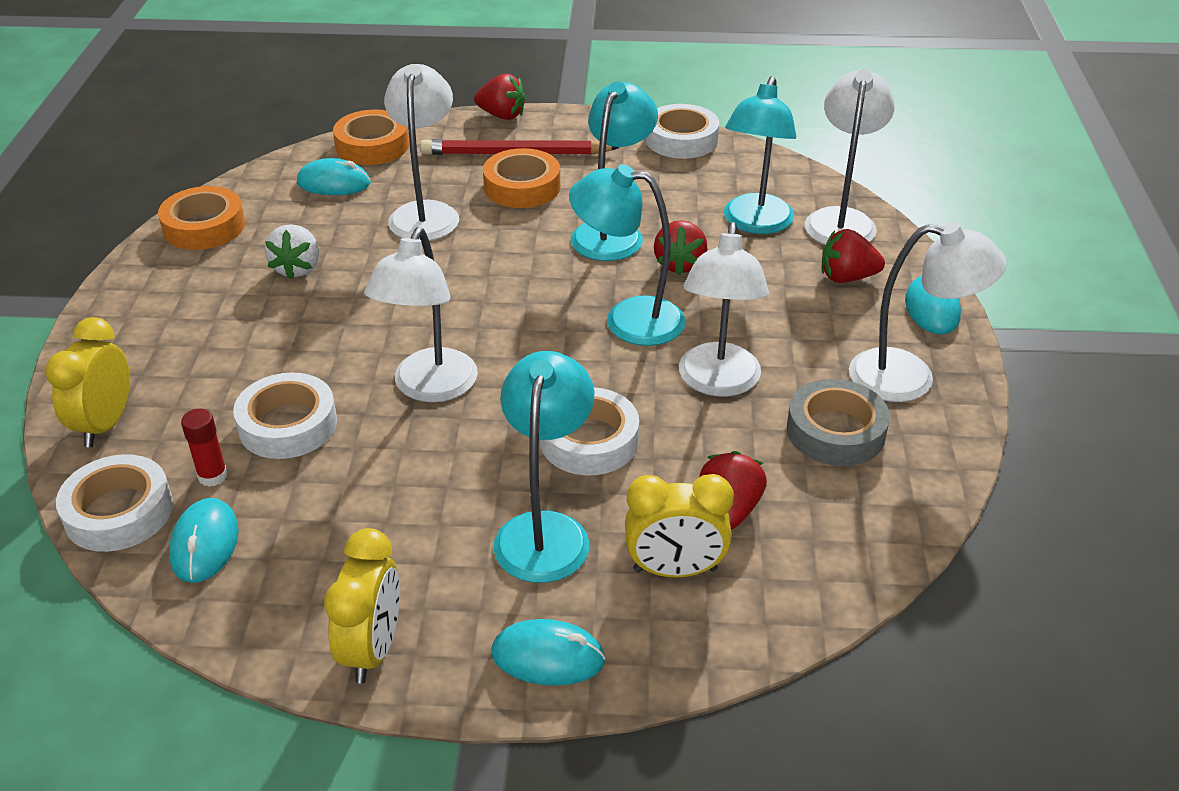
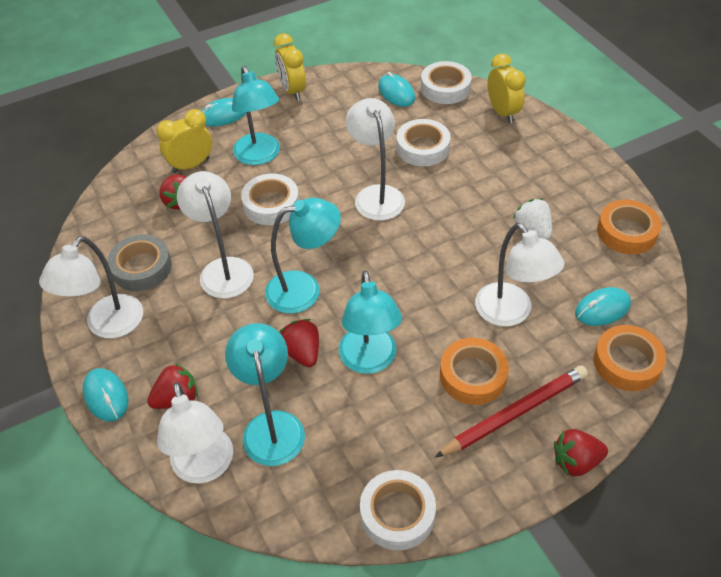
camera: 150 degrees right, 10 degrees up
(213, 476) = (426, 115): red glue stick -> none
(909, 378) = (108, 326): white lamp -> white lamp turned 45 degrees counterclockwise

